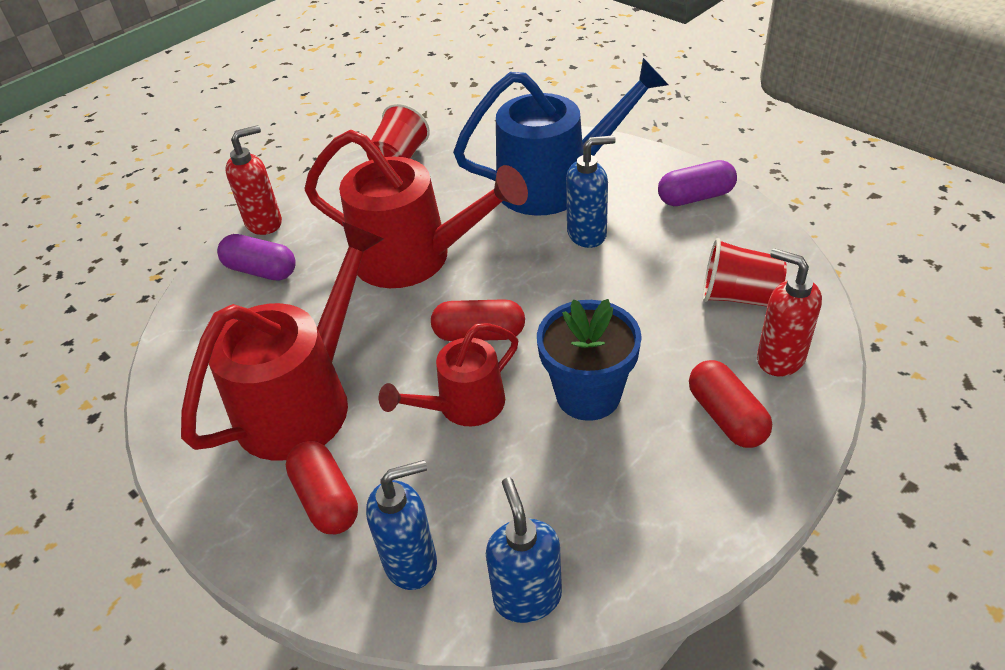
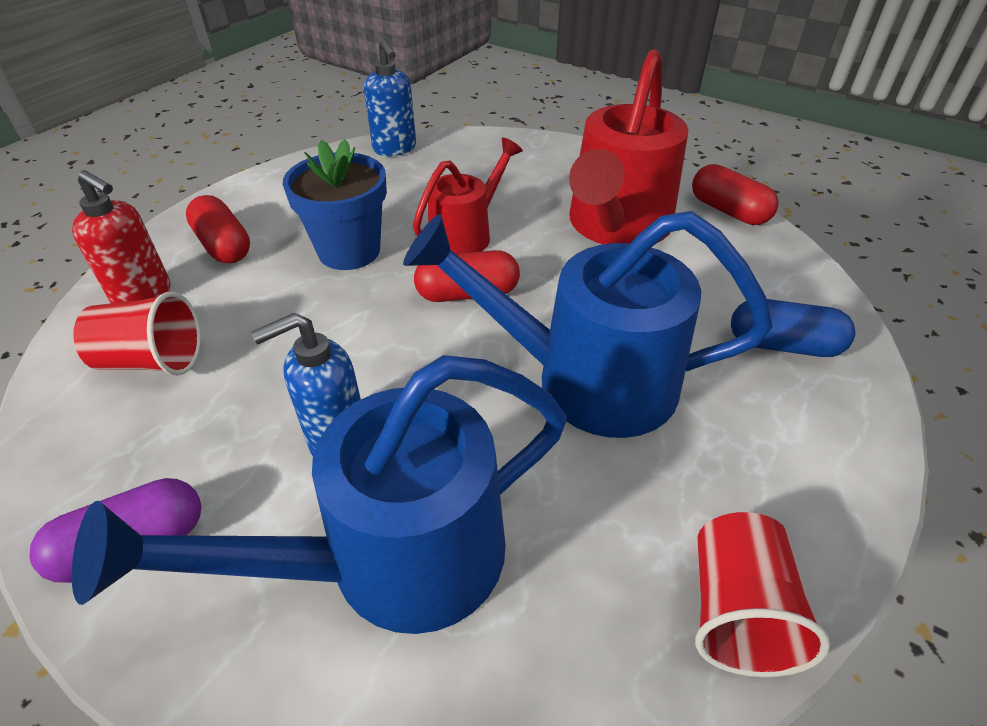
camera: 165 degrees right, 0 degrees up
(261, 270) = (783, 345): purple capsule -> blue capsule
(264, 223) = (857, 422): red soap dispenser -> none
(326, 499) = (553, 175): red capsule -> red capsule (728, 211)
(411, 562) = (475, 155): blue soap dispenser -> none
(416, 258) = (584, 380): red watering can -> blue watering can

